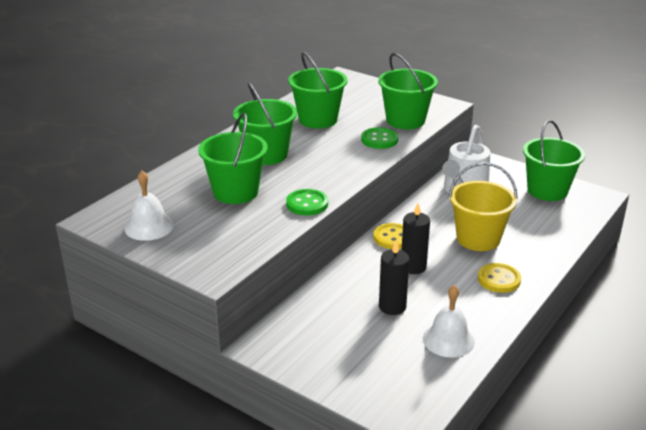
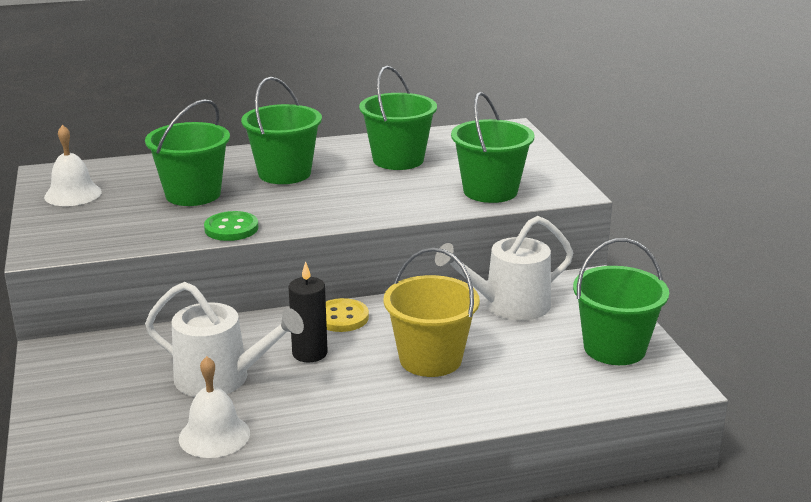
camera: 40 degrees right, 5 degrees down
(379, 140) = (422, 199): green button -> none
(392, 307) = (220, 378): black candle -> white watering can
(499, 279) = (375, 408): yellow button -> none

